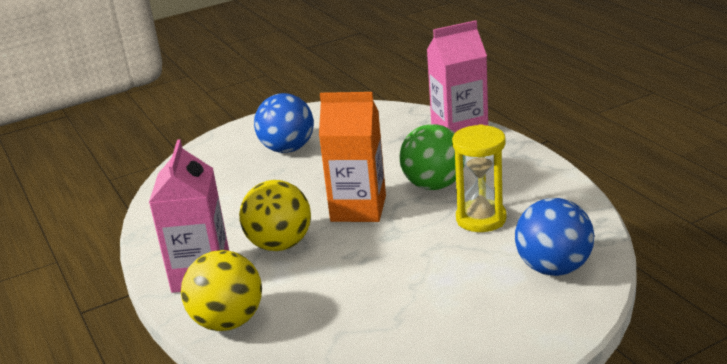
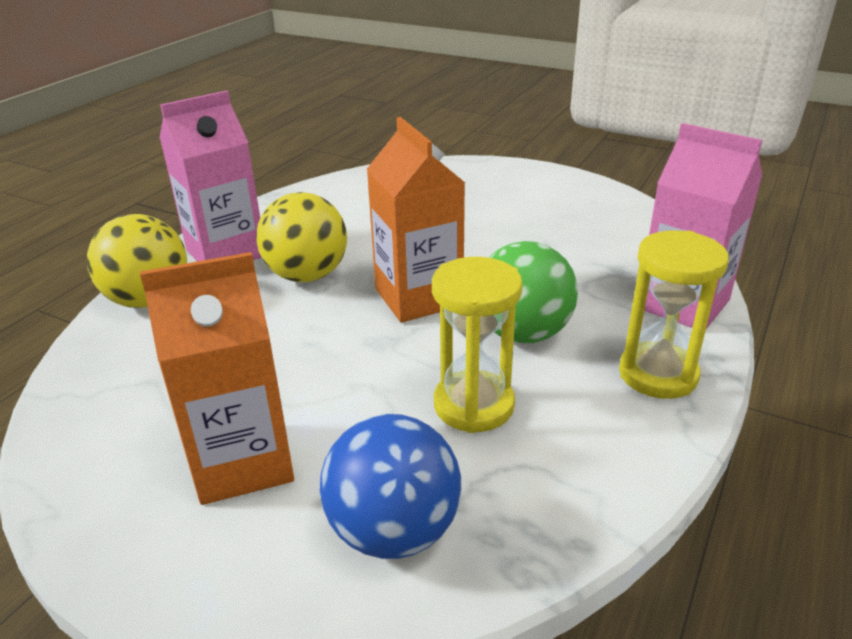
camera: 55 degrees right, 5 degrees up
(287, 149) = (502, 207): blue ball -> none
(458, 307) = (242, 462): none -> orange carton
(508, 159) = (658, 374): none -> yellow hourglass

